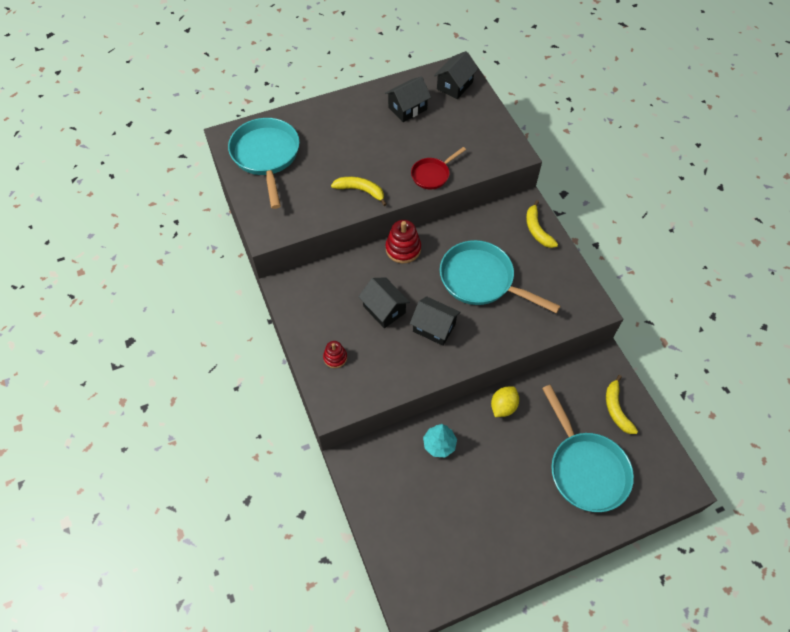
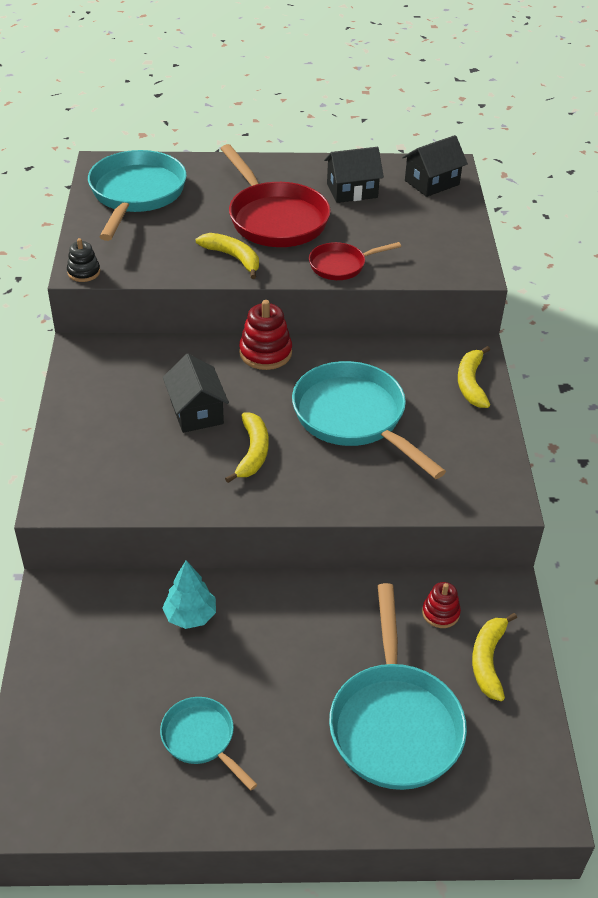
camera: 20 degrees right, 15 degrees down
(269, 235) = (84, 272): none -> black stacking toy
(335, 357) = (95, 445): red stacking toy -> red stacking toy (440, 613)
(370, 148) = (275, 219): none -> red pan
(434, 327) = (252, 452): black house -> yellow banana
(486, 521) = (201, 739): none -> turquoise pan
(503, 406) = (313, 599): yellow lemon -> none

